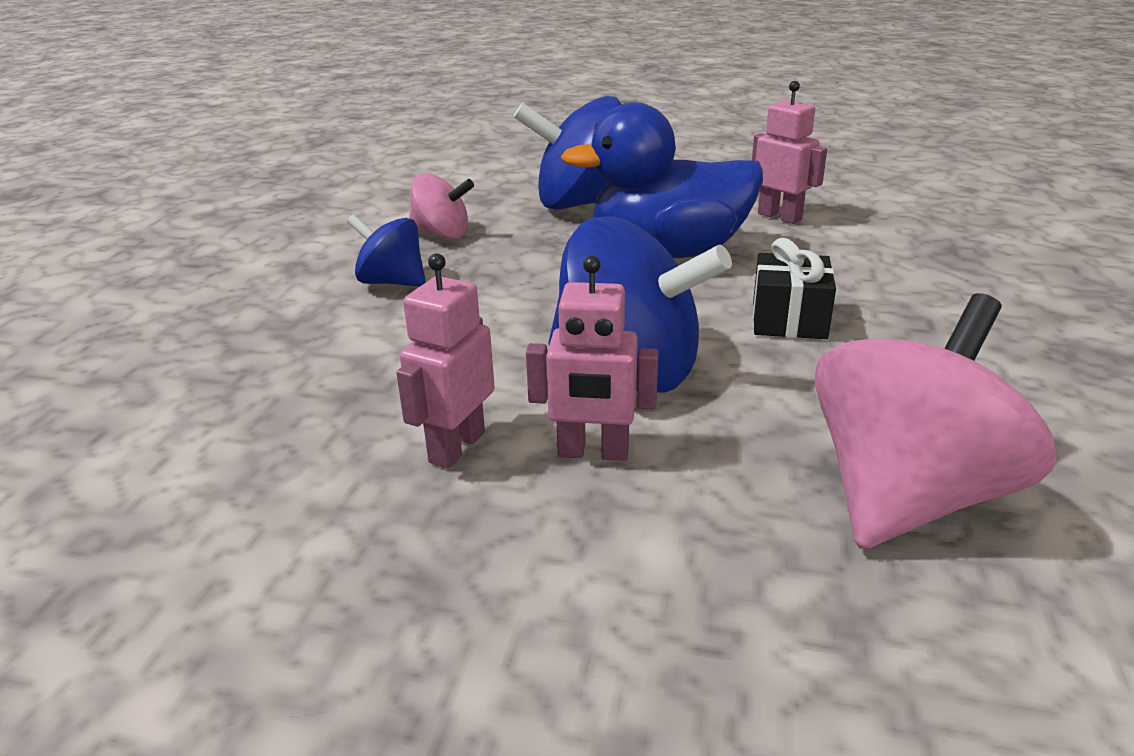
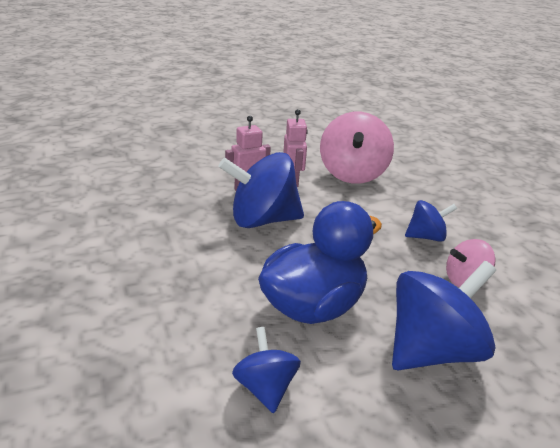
camera: 145 degrees right, 0 degrees up
(779, 216) = (265, 388): pink robot -> blue spinning top
(789, 319) = (207, 268): black gift -> none
(907, 496) = (135, 201): pink spinning top -> pink spinning top (352, 174)

